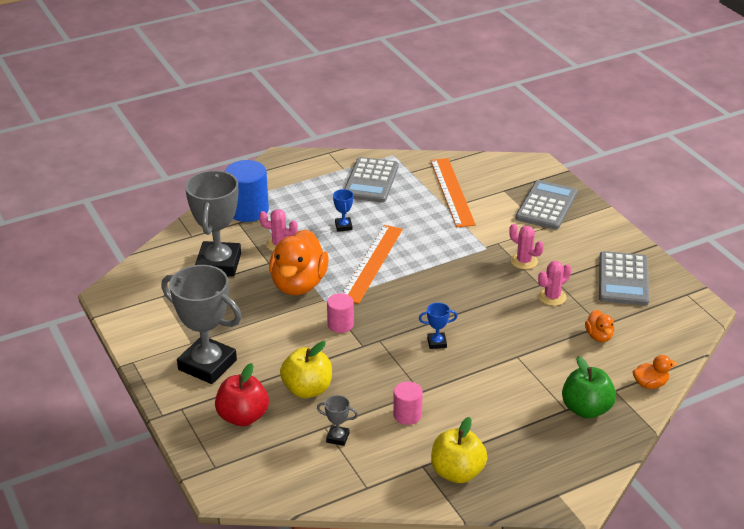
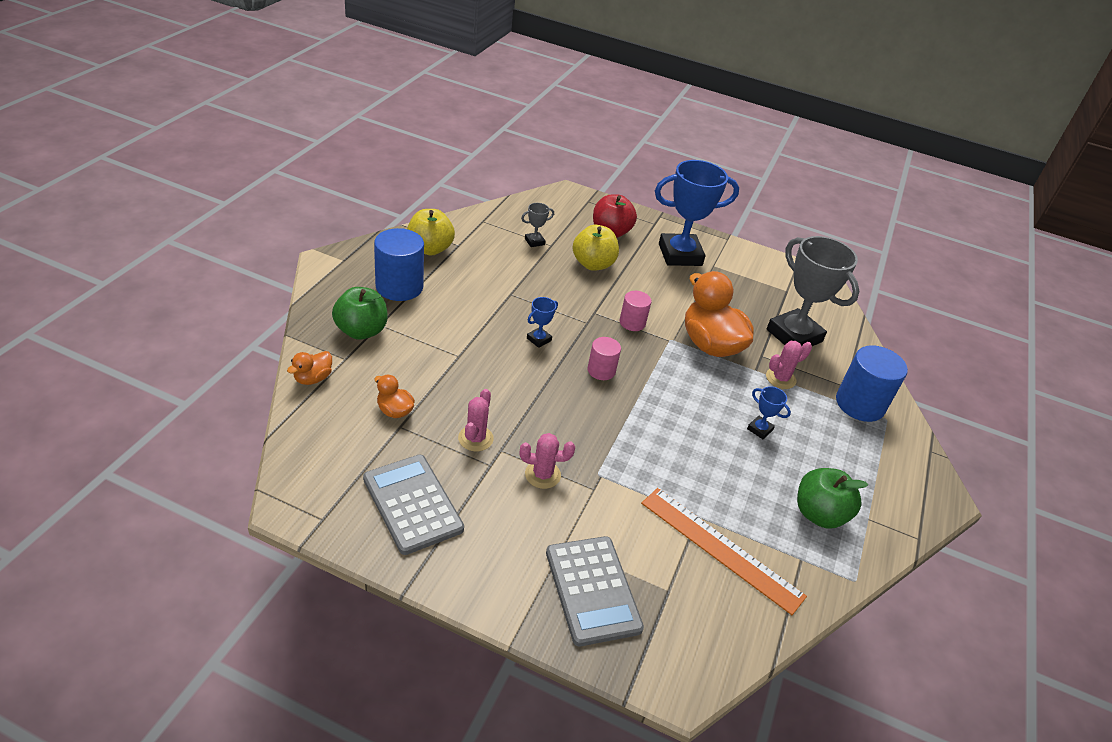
camera: 135 degrees right, 5 degrees up
(207, 365) = (680, 255): grey trophy -> blue trophy
(371, 181) = (819, 514): grey calculator -> green apple
(372, 263) = (681, 397): orange ruler -> none
(407, 415) = (503, 273): pink cylinder -> pink cylinder (601, 371)
(521, 440) = (399, 287): none -> blue cylinder

